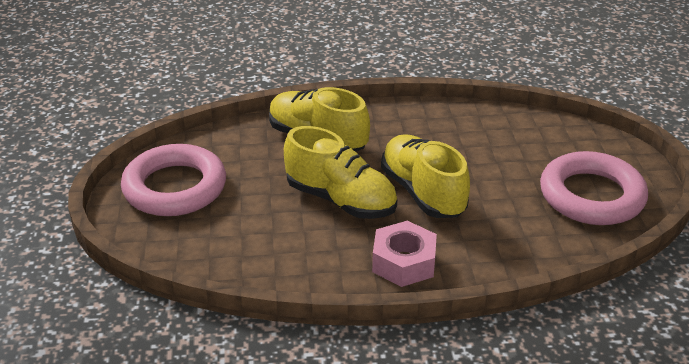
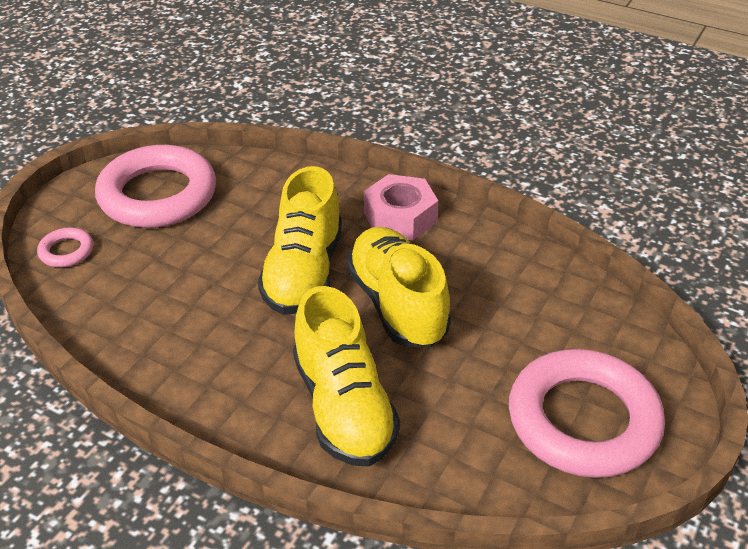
camera: 145 degrees left, 5 degrees up
(580, 139) = (66, 251): none -> pink ring

